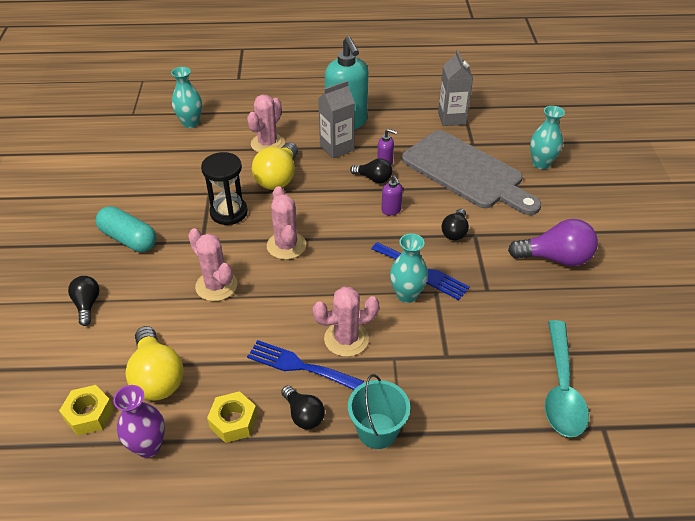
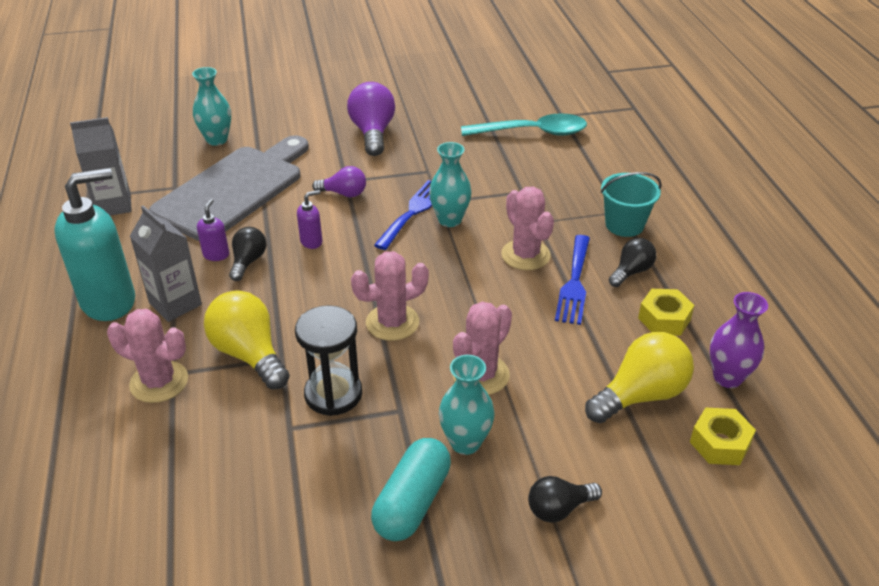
camera: 100 degrees left, 5 degrees down
(190, 123) = (82, 505): turquoise vase -> turquoise vase (465, 442)
(278, 178) = (249, 354): yellow light bulb -> yellow light bulb turned 135 degrees counterclockwise
(455, 232) = (344, 193): black light bulb -> purple light bulb

